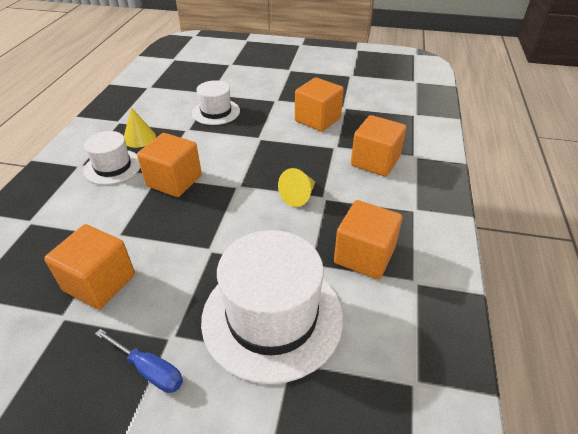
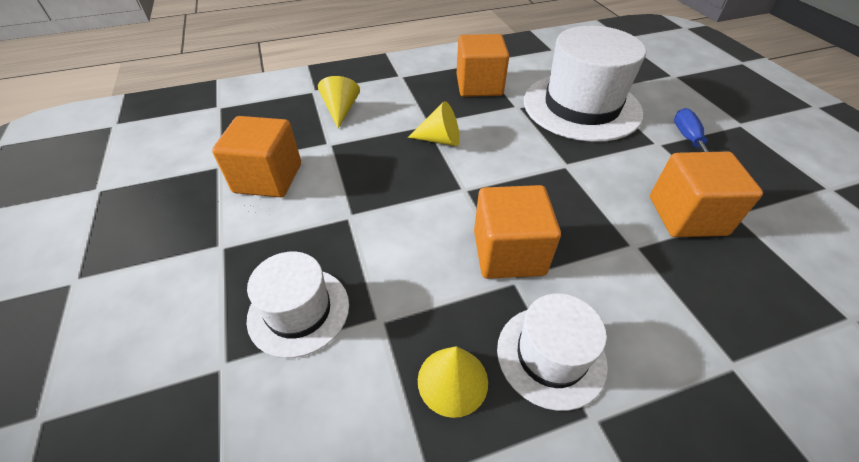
camera: 120 degrees left, 5 degrees up
(375, 161) = (341, 110): orange cube -> yellow cone

